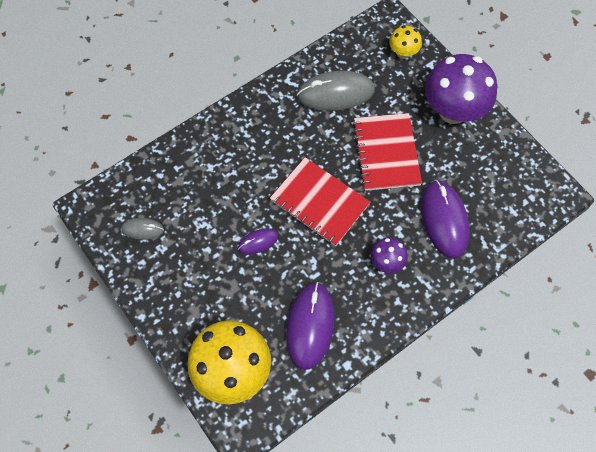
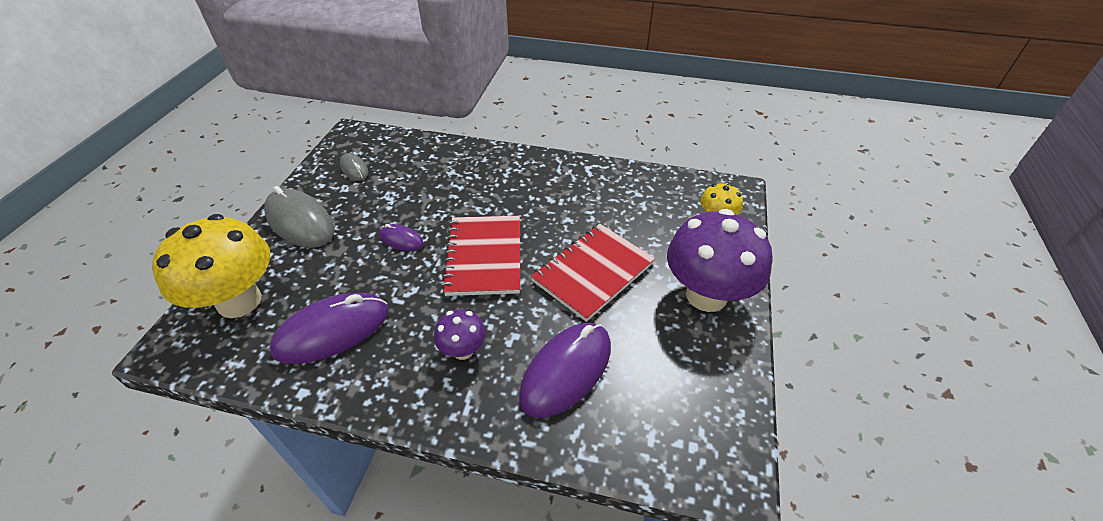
camera: 50 degrees right, 20 degrees down
(335, 93) = (613, 201): grey mouse -> grey mouse (300, 222)

